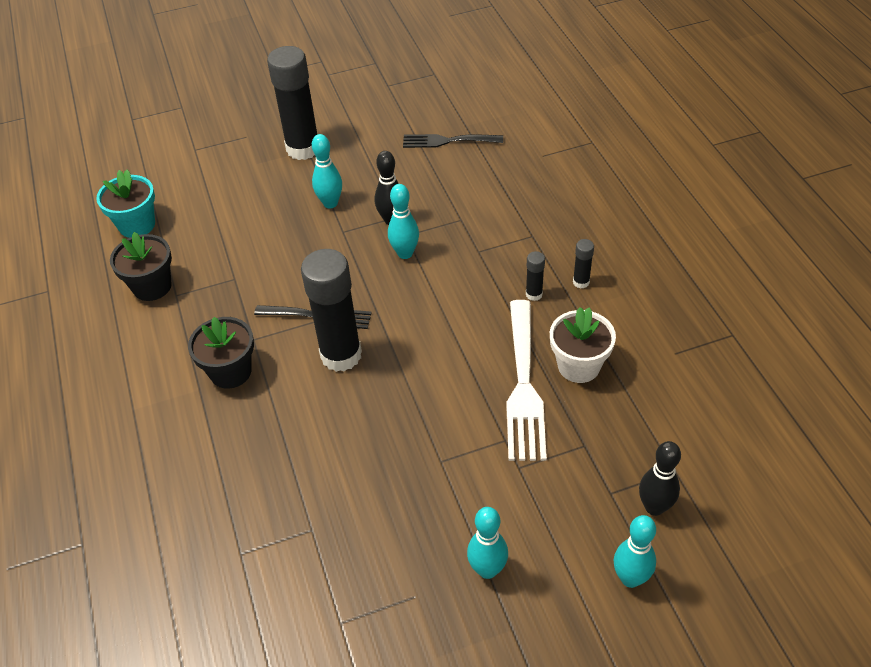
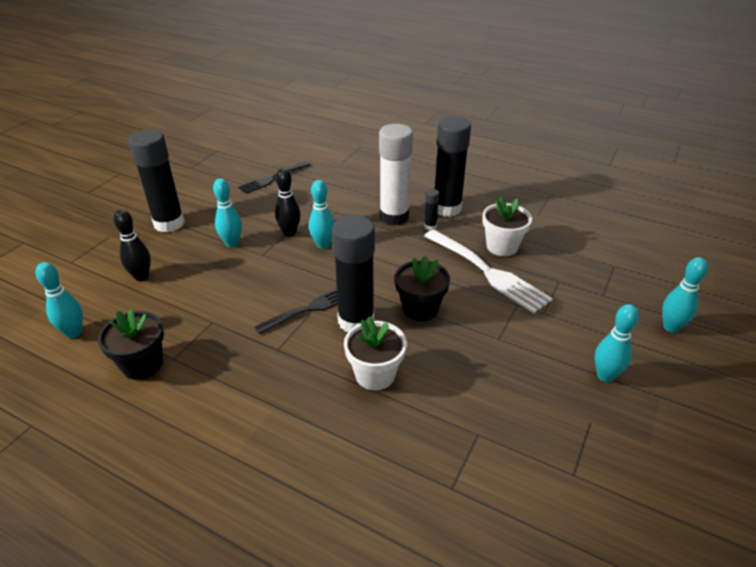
camera: 45 degrees left, 10 degrees down
(137, 225) = (74, 332): turquoise flower pot -> turquoise bowling pin
(230, 372) = (286, 379): black flower pot -> black flower pot (420, 309)
(297, 417) = (375, 375): none -> white flower pot
(512, 260) = (394, 217): none -> white glue stick
(581, 282) = (447, 208): black glue stick -> black glue stick, size x2.36
(654, 507) = (631, 287): black bowling pin -> black bowling pin (141, 277)

